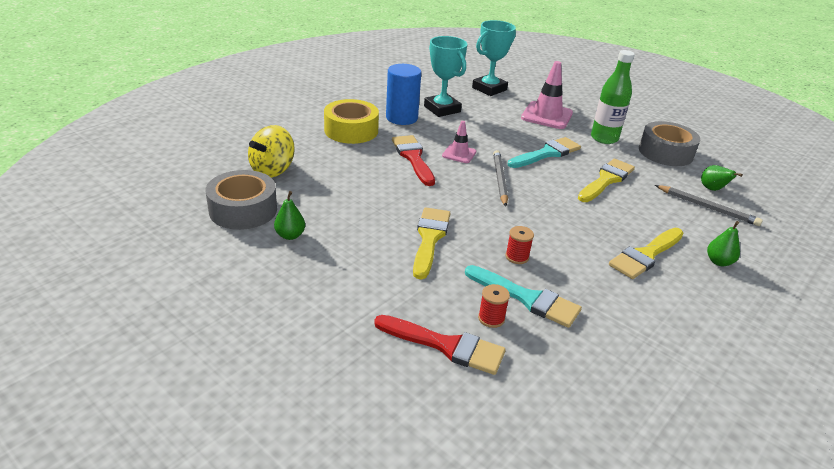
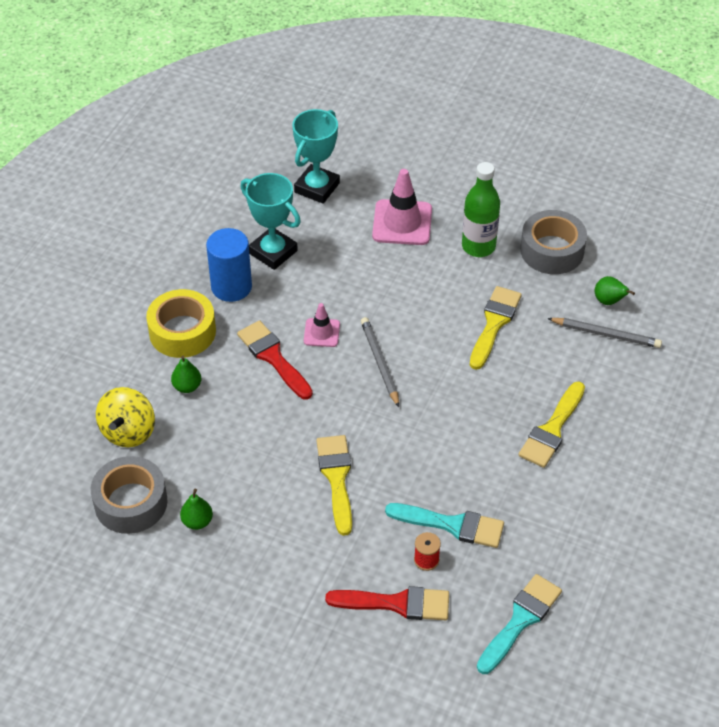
camera: 15 degrees left, 15 degrees up
(517, 257) = (429, 474): red spool -> none
(546, 153) = (419, 298): turquoise brush -> turquoise brush (520, 620)
(718, 262) = (623, 415): green pear -> green pear (187, 386)

